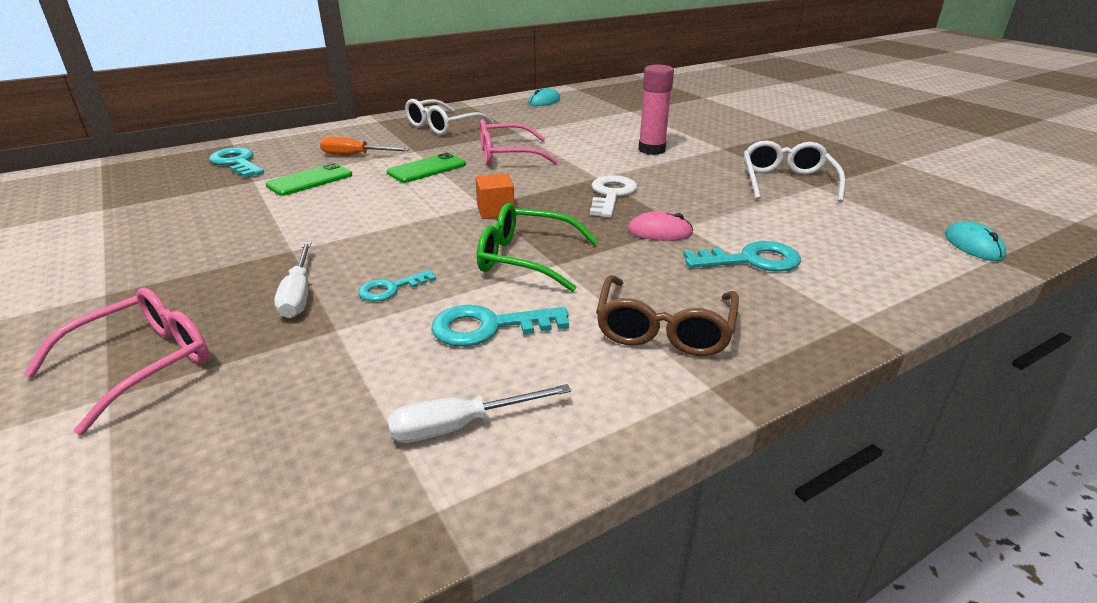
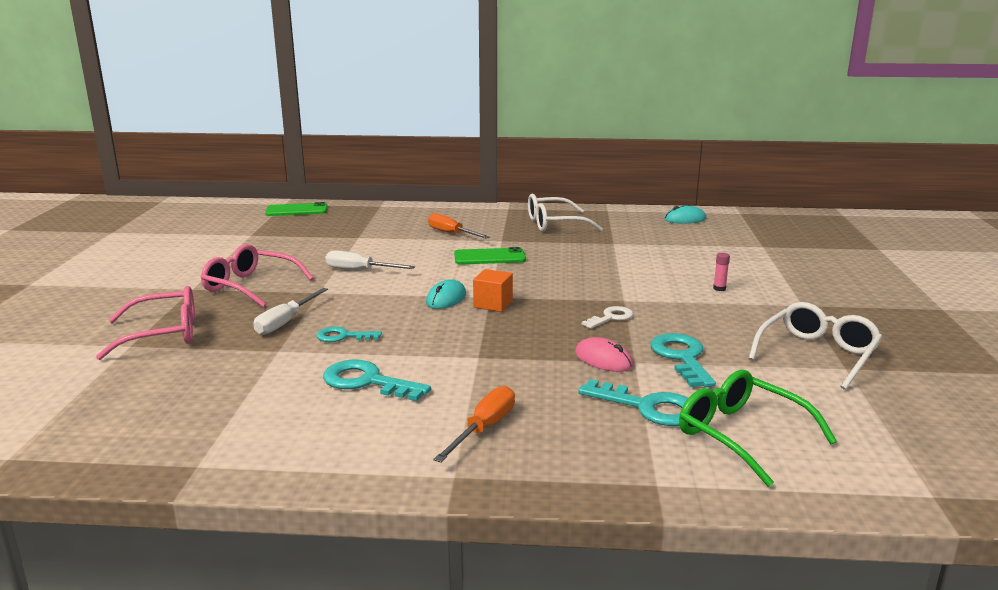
camera: 35 degrees right, 10 degrees down
(237, 163) = (365, 221): turquoise key -> turquoise key (682, 357)
(310, 180) = (394, 246): green phone -> green phone (296, 210)
(460, 426) = (267, 430): white screwdriver -> white screwdriver (359, 270)
(507, 155) = (571, 261): pink glasses -> pink glasses (250, 286)
(525, 259) = (461, 346): green glasses -> green glasses (741, 435)
(611, 195) = (611, 317): white key -> white key, size x0.62
(651, 150) = (719, 288): pink glue stick -> pink glue stick, size x0.41
(664, 329) = (484, 428): brown glasses -> orange screwdriver
(973, 245) = (931, 476): turquoise mouse -> turquoise mouse (446, 298)

